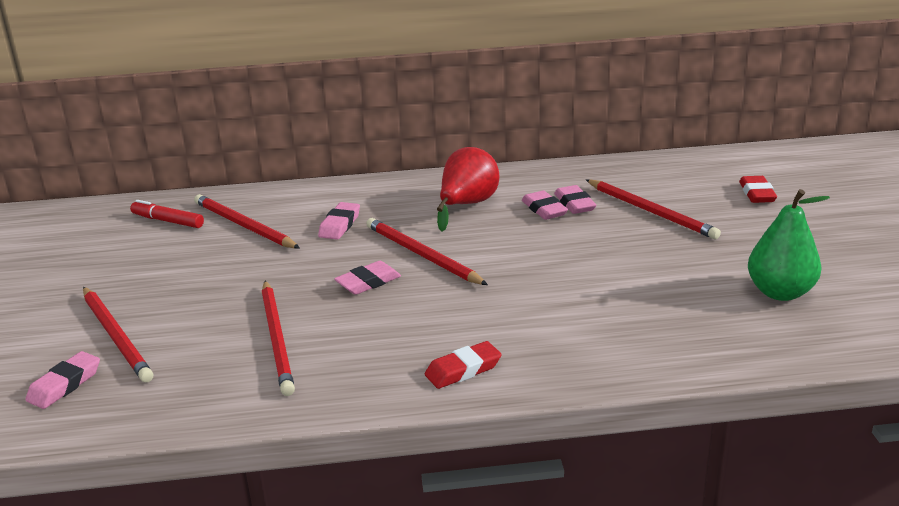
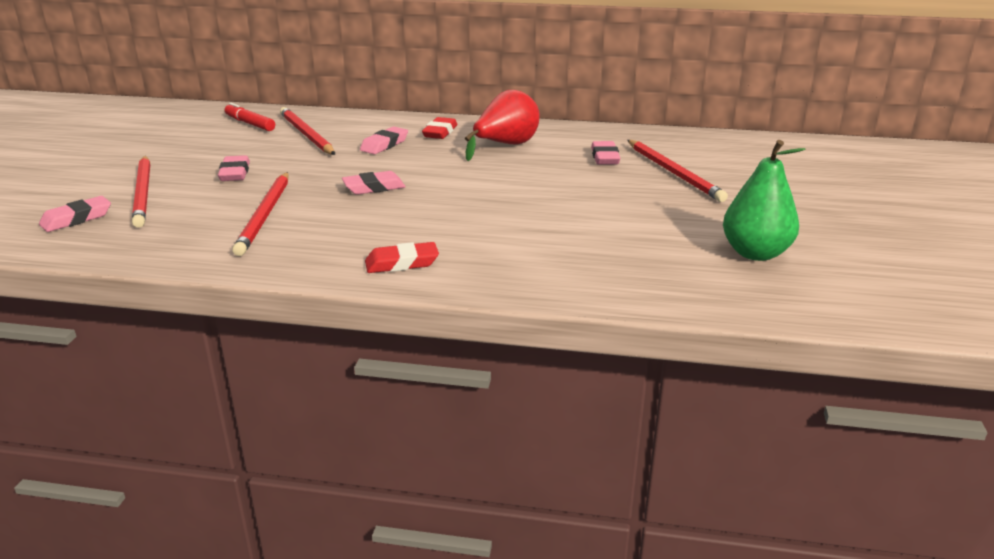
camera: 15 degrees right, 0 degrees up
(422, 255) = (436, 175): red pencil -> none
(544, 209) = (573, 158): pink eraser -> pink eraser (235, 173)
(757, 194) = (791, 173): red eraser -> red eraser (440, 132)

